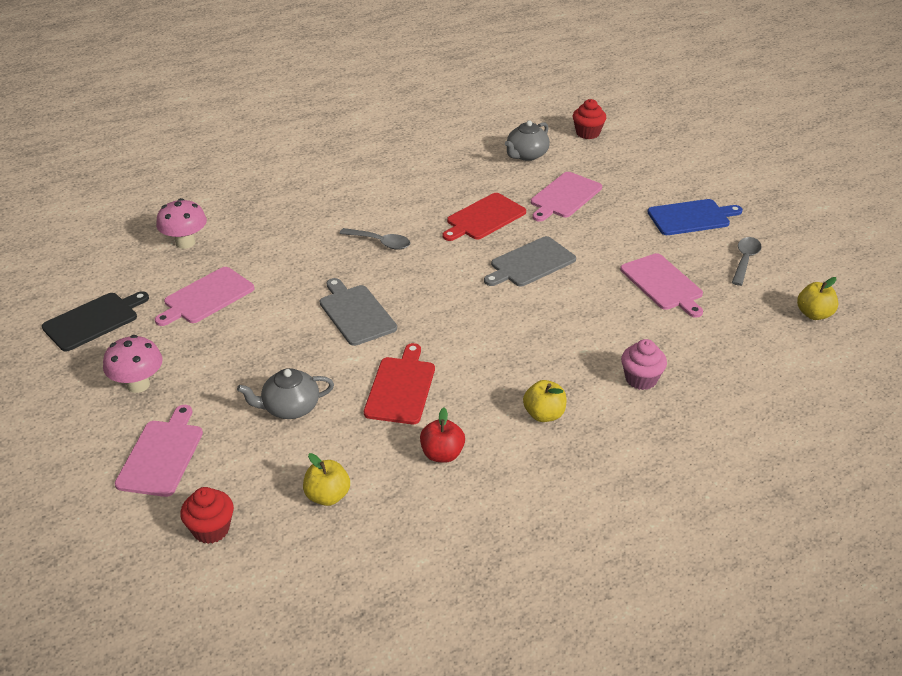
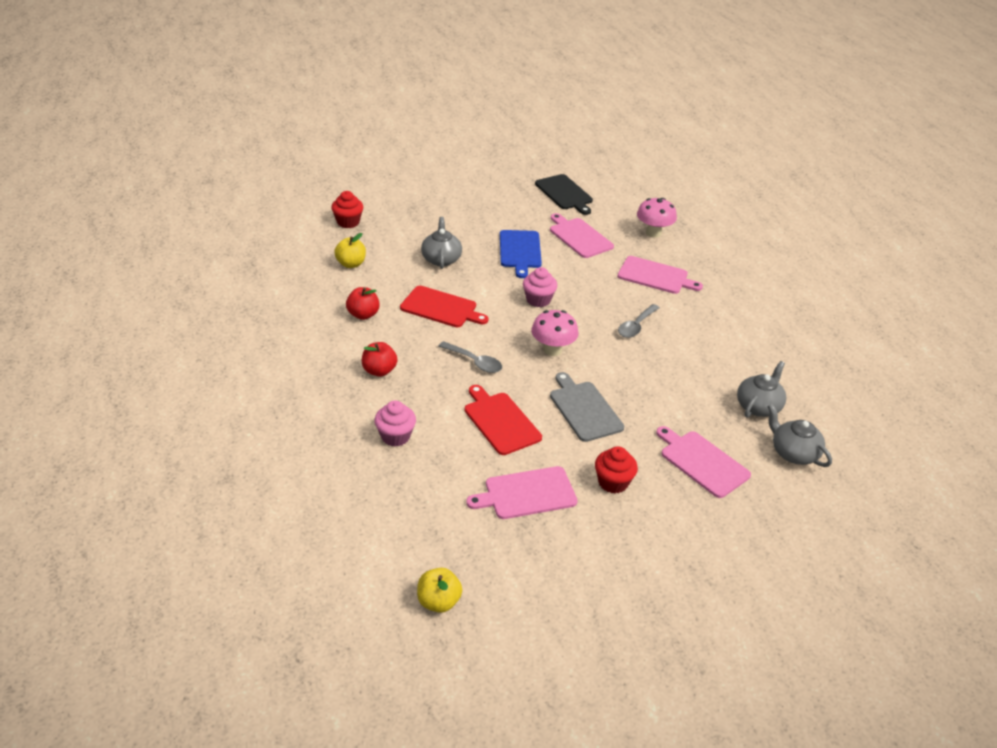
camera: 100 degrees right, 0 degrees up
(138, 385) = (490, 206): pink mushroom -> pink mushroom (552, 350)
(161, 455) = (419, 210): pink cutting board -> pink cutting board (655, 276)
(356, 313) = (538, 300): grey cutting board -> pink cupcake
(475, 171) = (758, 406): none -> grey teapot
(484, 218) = (667, 395): red cutting board -> red cutting board (500, 421)
(544, 414) = (379, 371): yellow apple -> red apple
(587, 133) = (849, 519): red cupcake -> red cupcake (613, 482)
(691, 217) = (646, 558): blue cutting board -> blue cutting board (520, 251)
(745, 260) = (551, 577): grey spoon -> grey spoon (474, 362)

